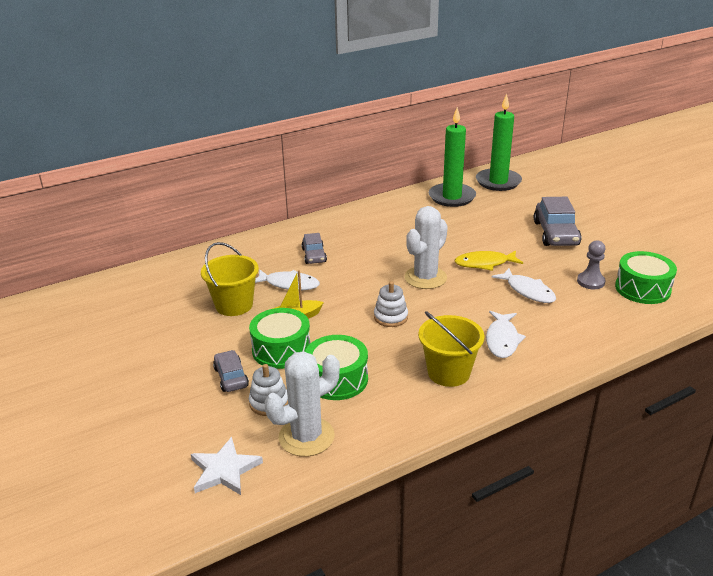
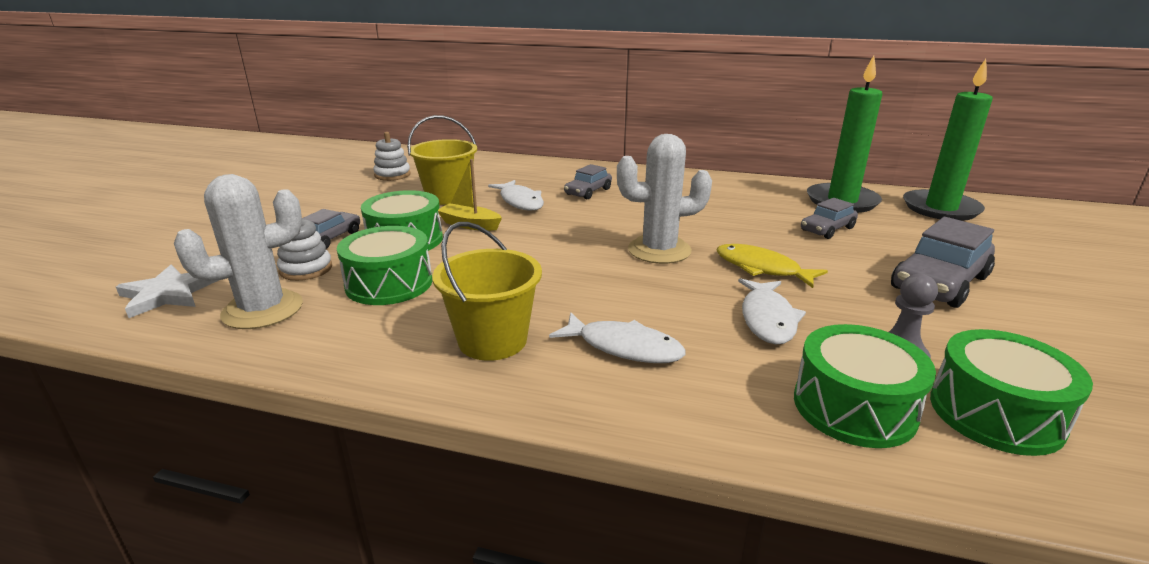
camera: 45 degrees right, 5 degrees down
(306, 437) = (263, 310): white cactus -> white cactus turned 45 degrees counterclockwise
(390, 317) = (549, 263): white stacking toy -> white stacking toy (392, 175)
(473, 222) = (827, 229): none -> grey car
(502, 340) = (624, 347): white fish -> white fish turned 120 degrees counterclockwise
(607, 313) = (854, 407): none -> green drum

